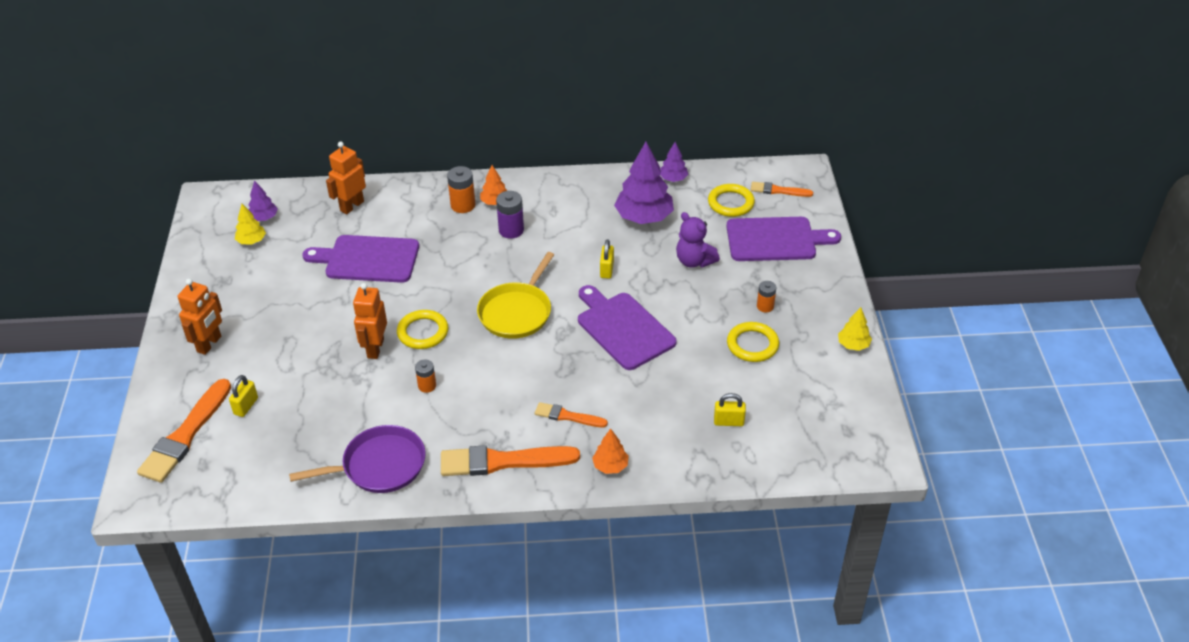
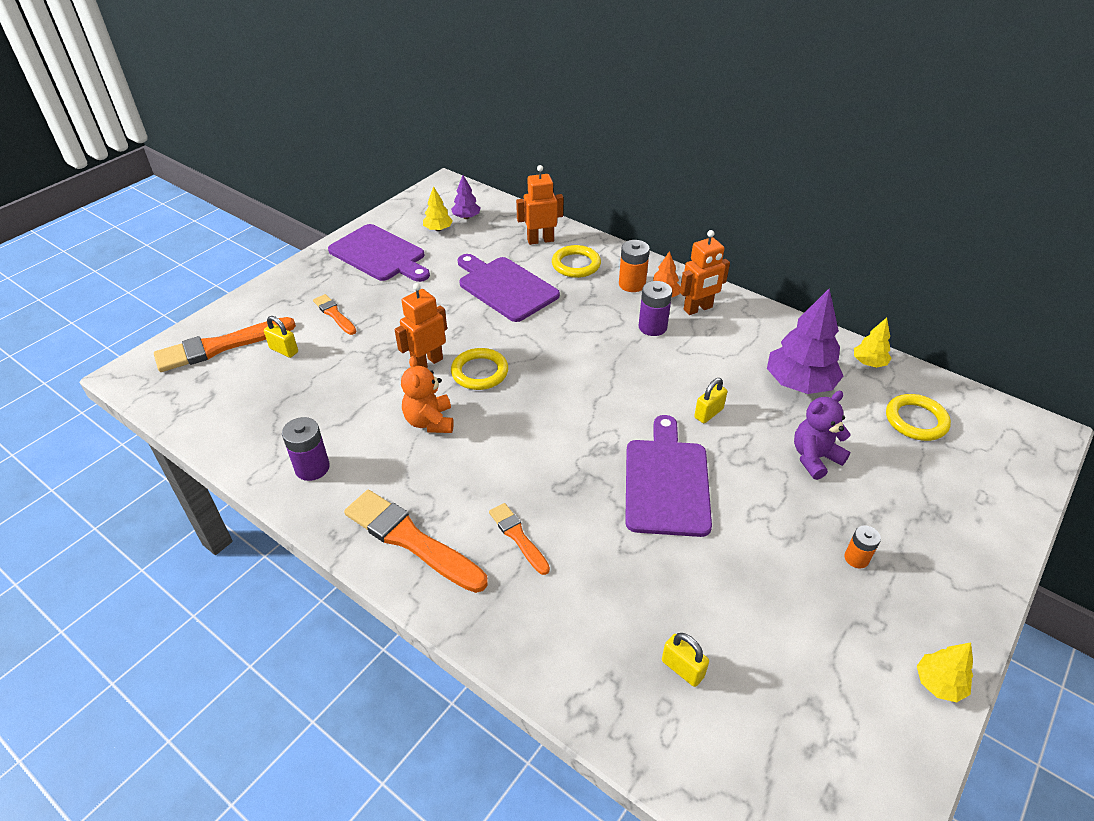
camera: 40 degrees right, 0 degrees up
(209, 344) = (319, 288): orange robot -> orange robot (698, 309)
(246, 406) = (284, 350): yellow padlock -> yellow padlock turned 60 degrees clockwise
(380, 465) = (312, 468): purple pan -> purple battery
(427, 386) = (430, 421): orange battery -> orange teddy bear
(517, 312) = (579, 403): yellow pan -> none
(610, 466) = (503, 623): orange tree -> none
(673, 179) = (868, 363): purple tree -> yellow tree
(694, 261) = (814, 458): purple teddy bear -> purple teddy bear turned 60 degrees clockwise
(752, 345) = (799, 594): yellow ring -> yellow ring (576, 264)
(775, 240) = (938, 489): purple cutting board -> purple cutting board (379, 255)
(778, 190) = (990, 437): orange brush -> orange brush (334, 314)

